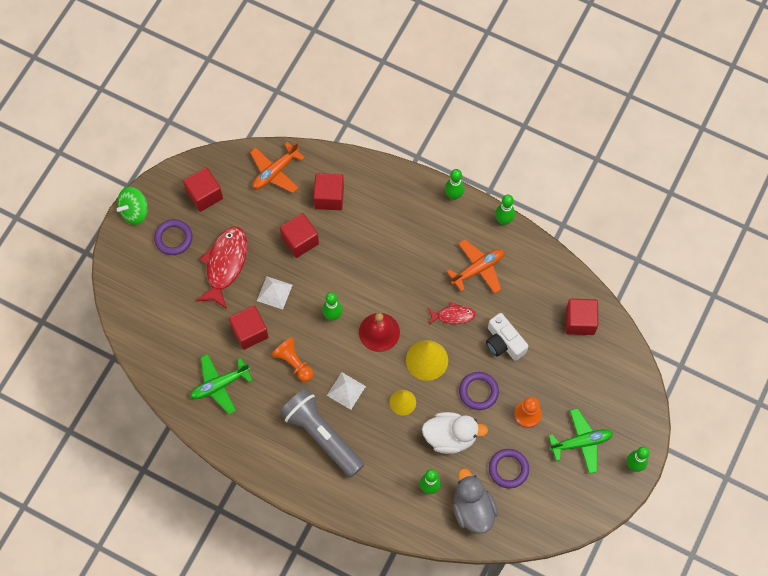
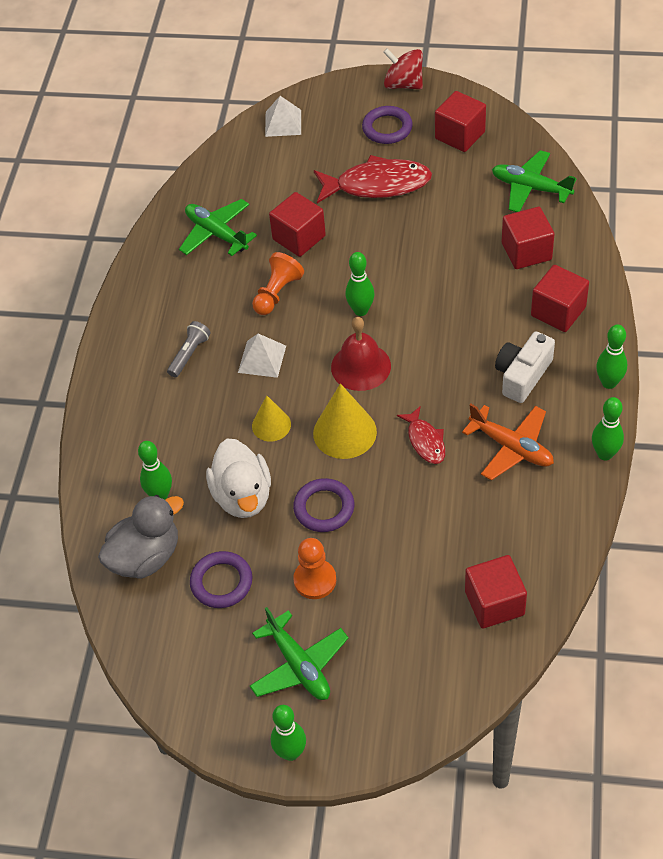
camera: 75 degrees right, 15 degrees down
(135, 211) = (403, 84): green spinning top -> red spinning top
(274, 292) = (364, 243): white pyramid -> white pyramid (283, 123)
(275, 172) = (530, 188): orange plane -> green plane
(300, 240) = (448, 243): red cube -> red cube (558, 311)
(321, 435) = (189, 354): grey flashlight -> grey flashlight, size x0.44
(504, 342) = (413, 515): white camera -> white camera (522, 375)

